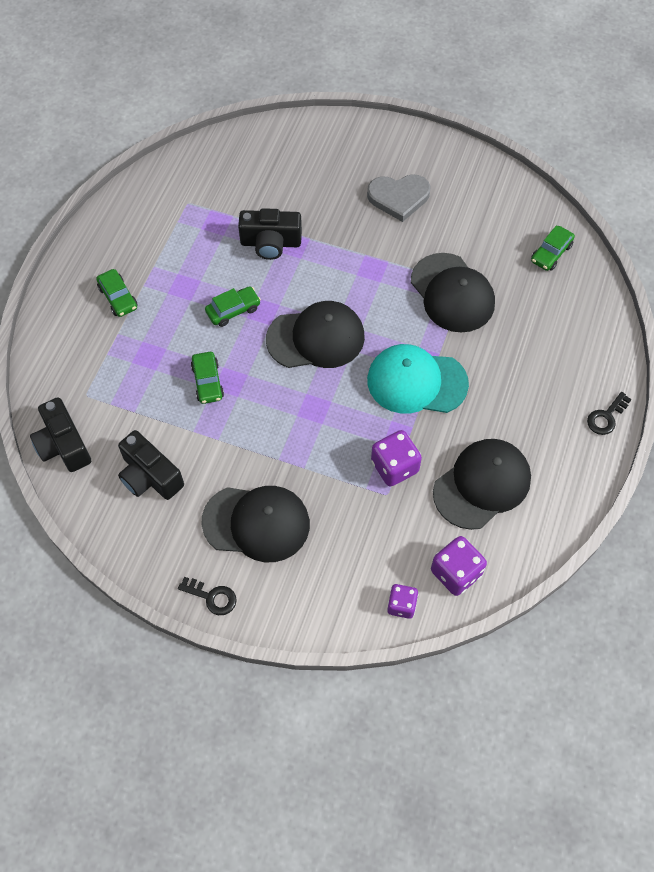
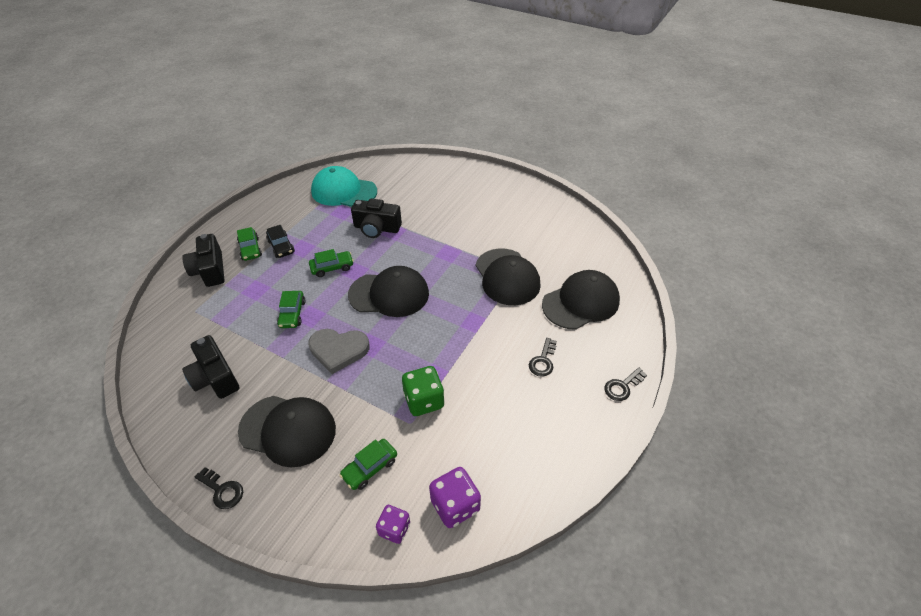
camera: 10 degrees right, 15 degrees down
(63, 445) = (159, 344): black camera -> black camera (210, 270)
(156, 288) = (281, 247): none -> black car
(394, 466) = (424, 400): purple dice -> green dice
(398, 197) = (481, 211): grey heart -> grey heart (338, 350)
(416, 382) = (461, 336): turquoise cap -> turquoise cap (344, 191)
(482, 484) = (498, 428): black cap -> black cap (581, 302)
(515, 399) = (543, 361): none -> black key
(551, 253) = (592, 259): green car -> green car (370, 468)

